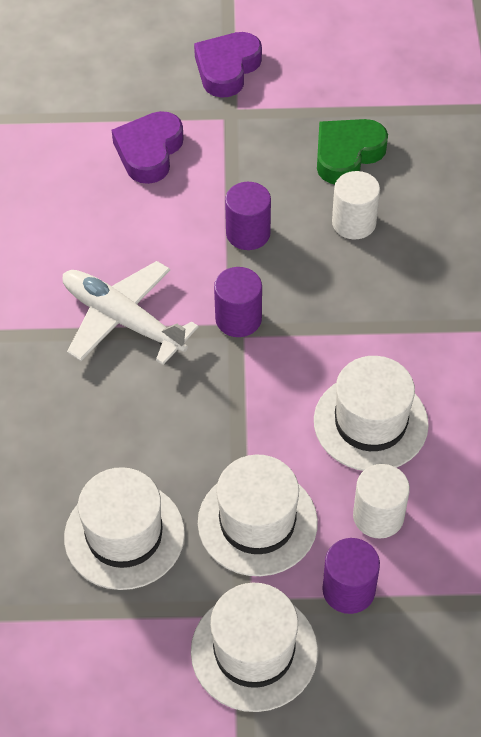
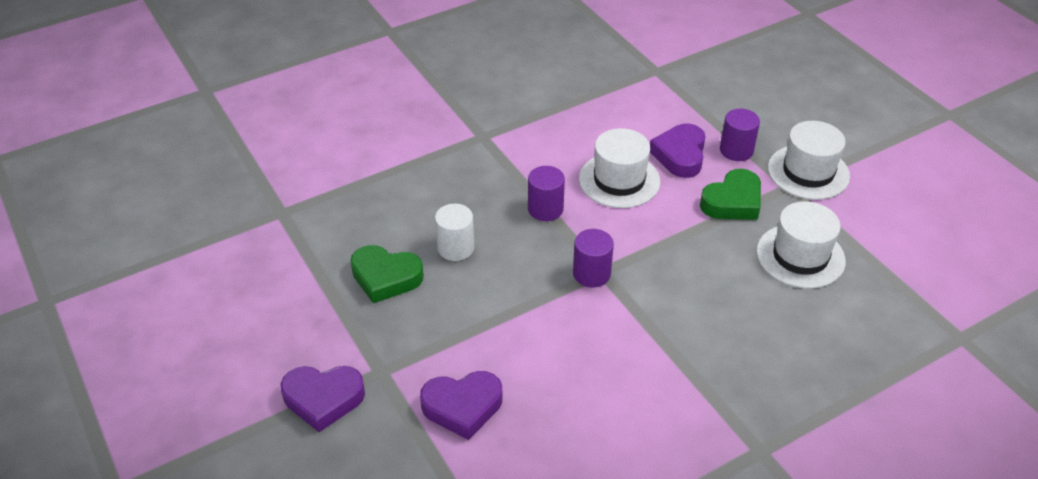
camera: 120 degrees left, 10 degrees down
(123, 320) = (645, 337): white plane -> none
(248, 233) = (508, 302): purple cylinder -> purple cylinder (545, 209)
(257, 522) = (732, 202): white hat -> green heart
(378, 516) = (680, 155): white cylinder -> purple heart

